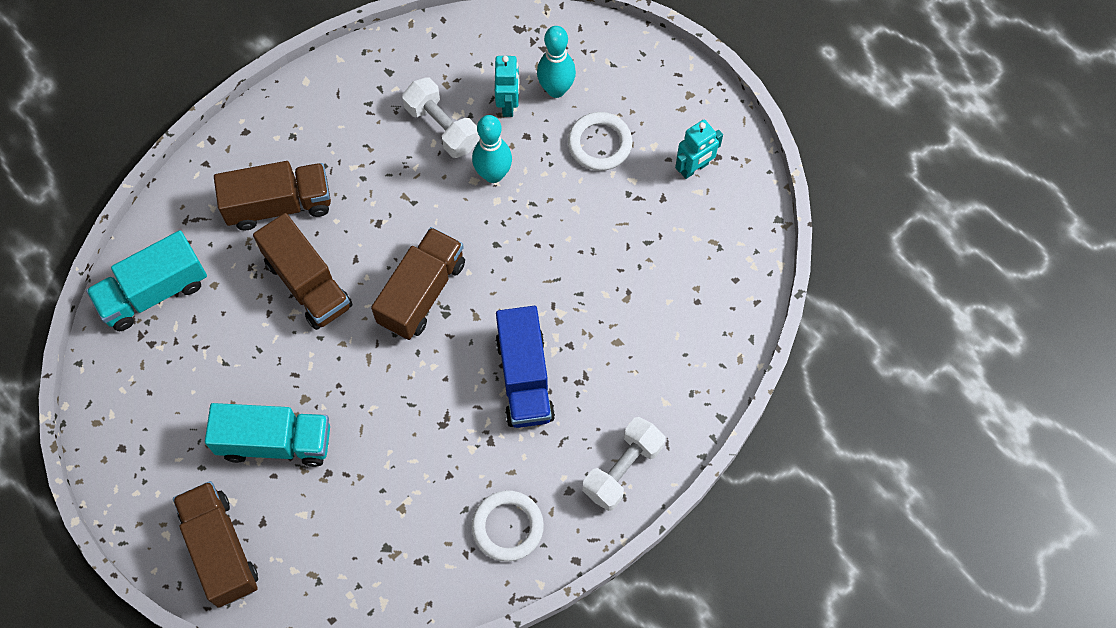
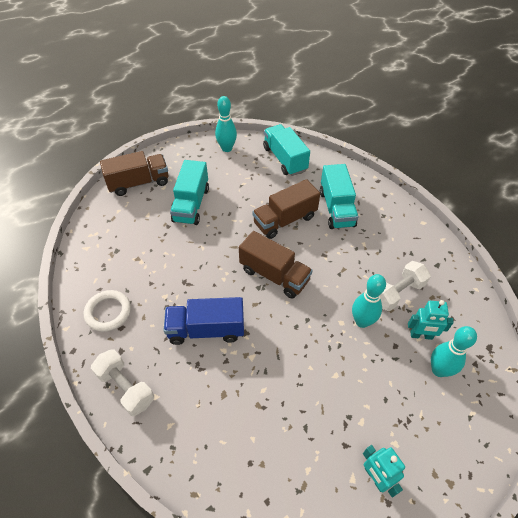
camera: 95 degrees right, 15 degrees down
(121, 400) = (227, 148): none -> turquoise bowling pin
(279, 205) = (336, 208): brown truck -> turquoise truck
(599, 144) = (393, 398): white ring -> none

